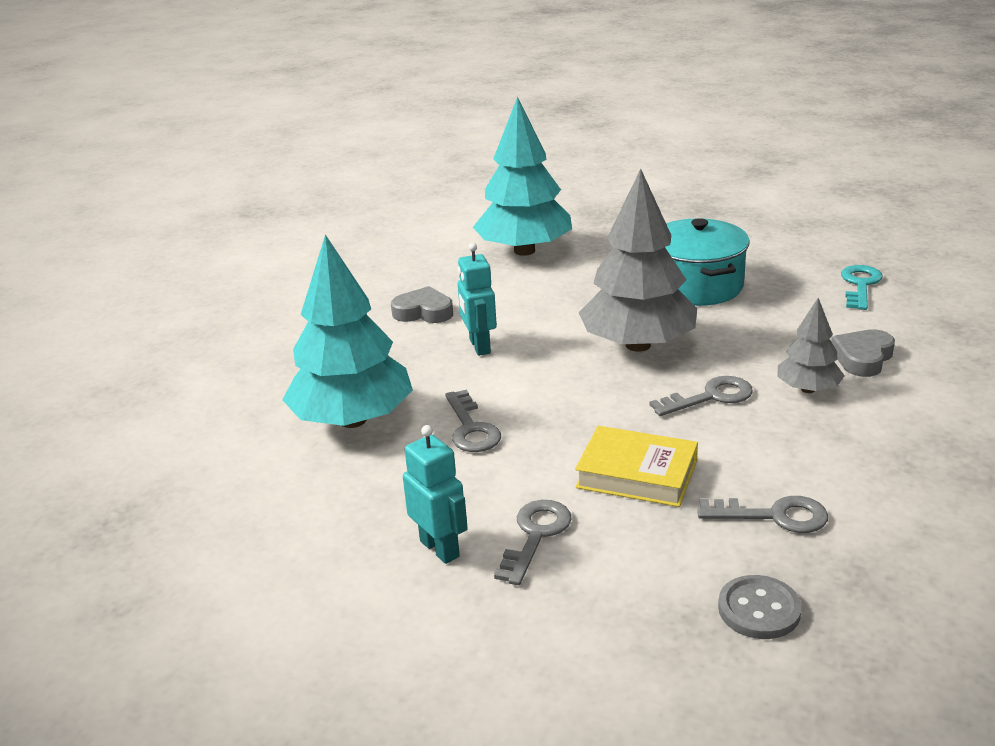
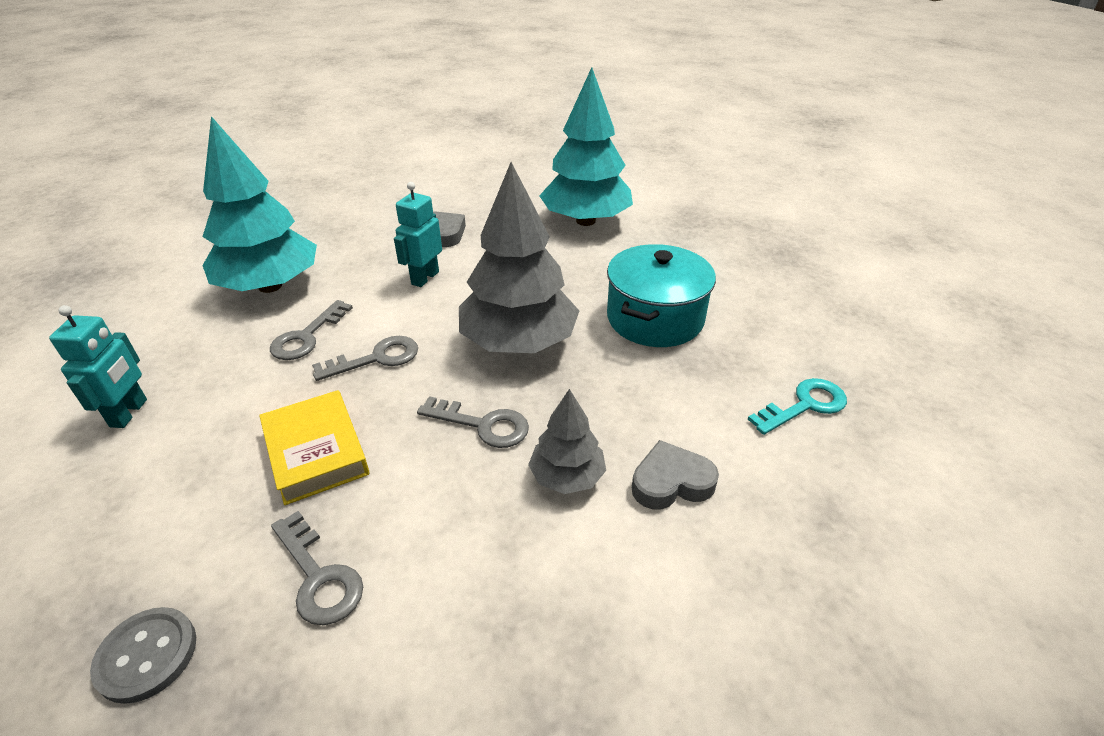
camera: 40 degrees right, 10 degrees up
(535, 535) = (180, 449): grey key -> grey key (376, 358)

